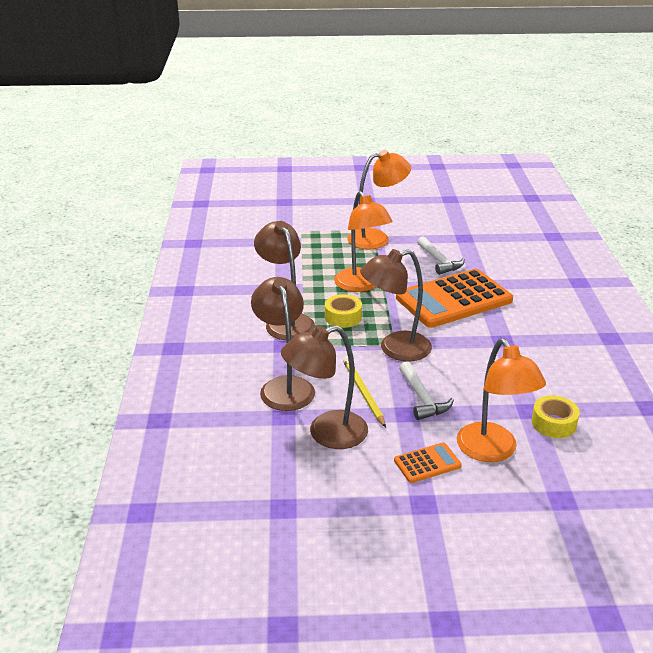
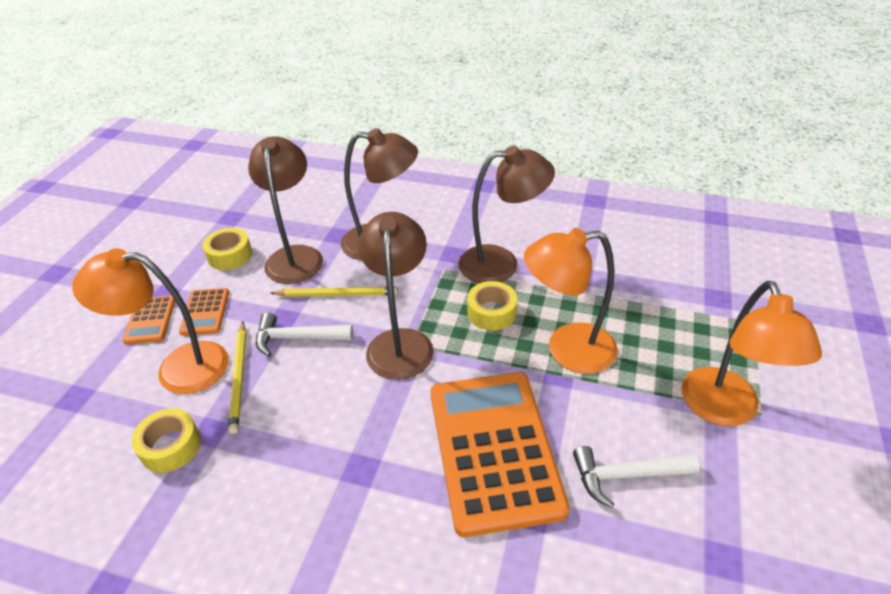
camera: 110 degrees right, 10 degrees up
(346, 480) = (230, 255): none -> yellow tape
(458, 496) = (150, 320): none -> orange calculator
(477, 414) = (239, 377): none -> yellow pencil

